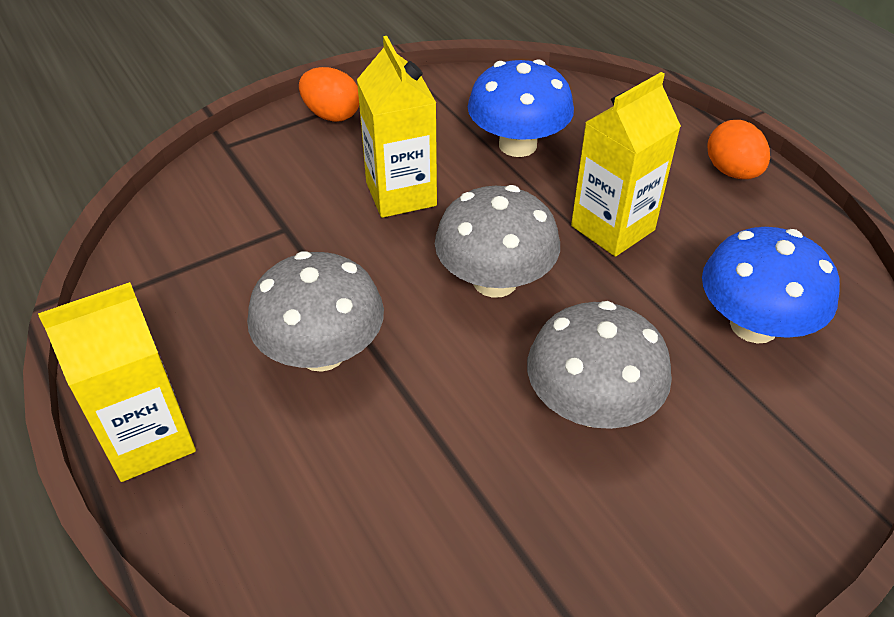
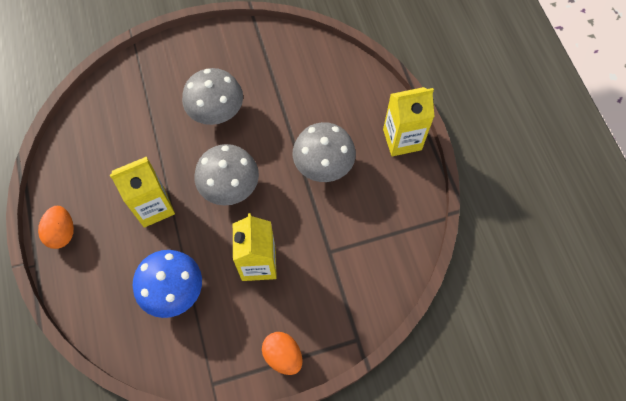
camera: 165 degrees left, 20 degrees up
(753, 325) = (123, 132): blue mushroom -> none

